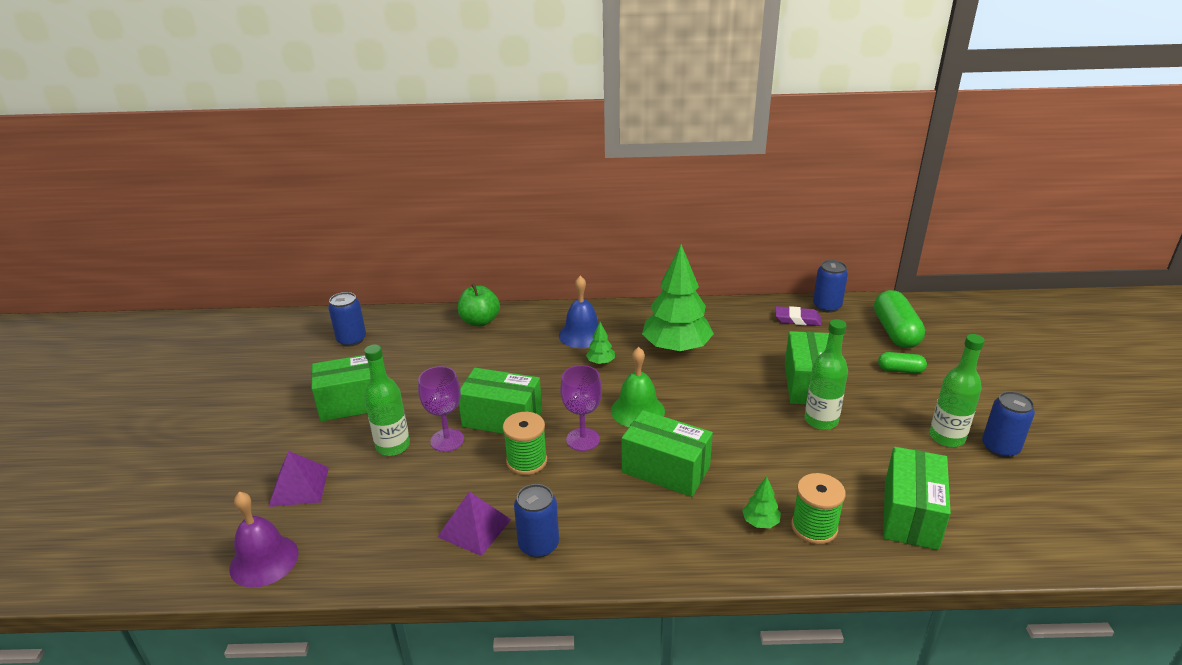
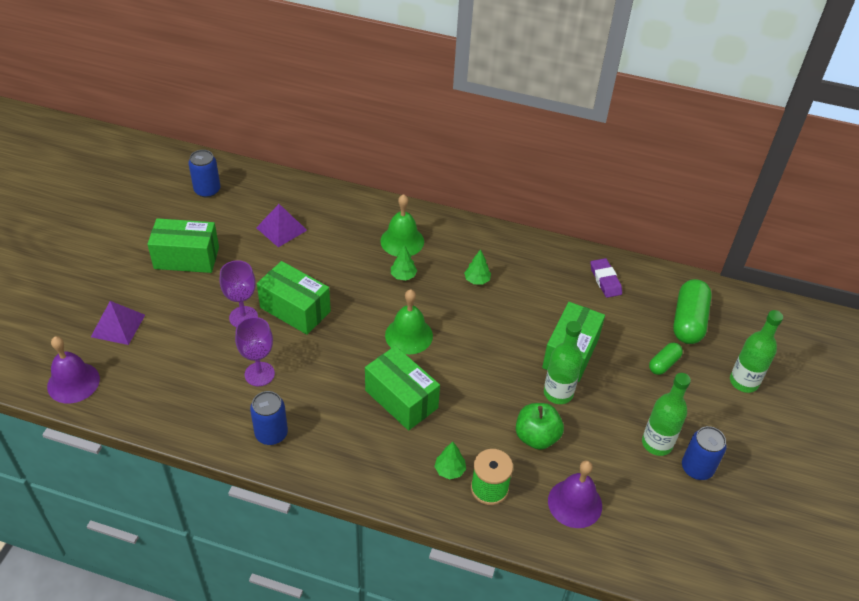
camera: 15 degrees right, 15 degrees up
(393, 446) = (200, 310): green bottle -> green bottle (743, 382)
(474, 528) = (230, 404): purple pyramid -> purple pyramid (281, 229)
(480, 321) = (321, 200): green apple -> green apple (536, 437)
(526, 461) = (296, 356): green spool -> none
(582, 334) = (402, 241): blue bell -> green bell
(583, 439) = (350, 350): purple goblet -> purple goblet (259, 374)
(676, 348) = (477, 280): green tree -> green tree, size x0.41
(797, 319) = (605, 280): purple eraser -> purple eraser turned 45 degrees clockwise
(827, 306) = (643, 273): blue can -> none
(900, 370) = (664, 364): green capsule -> green capsule turned 75 degrees counterclockwise
(910, 514) = (575, 503): green box -> purple bell

